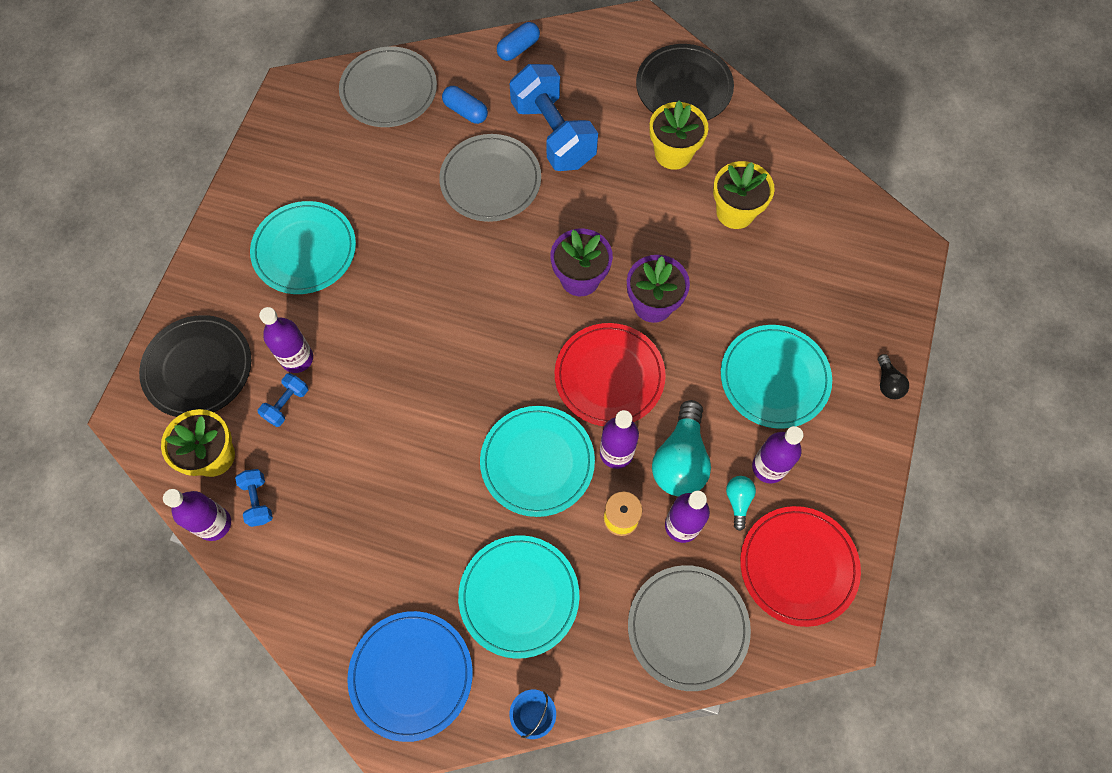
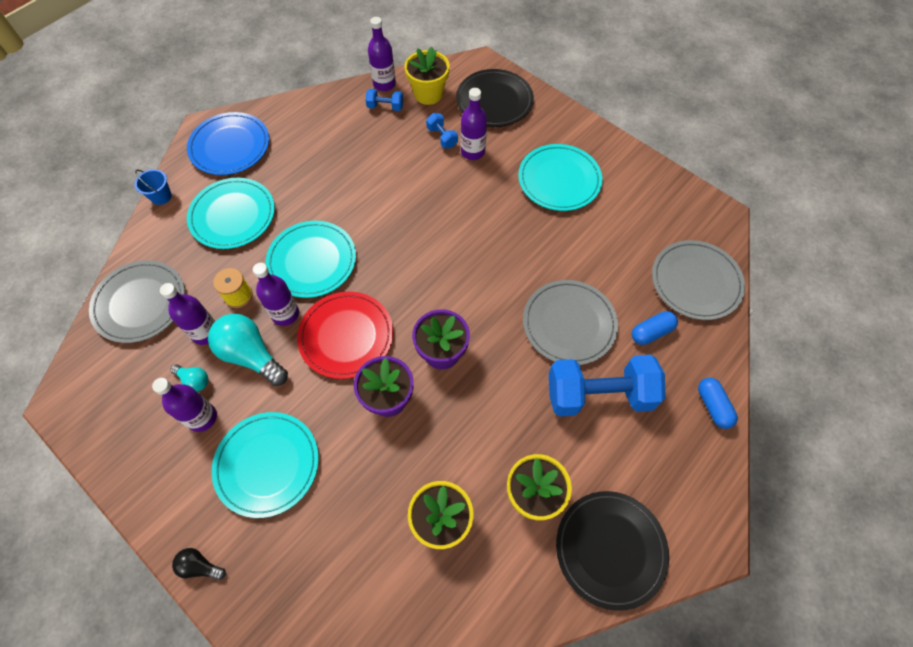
camera: 115 degrees right, 5 degrees down
(798, 566) = (120, 398): red plate -> none

